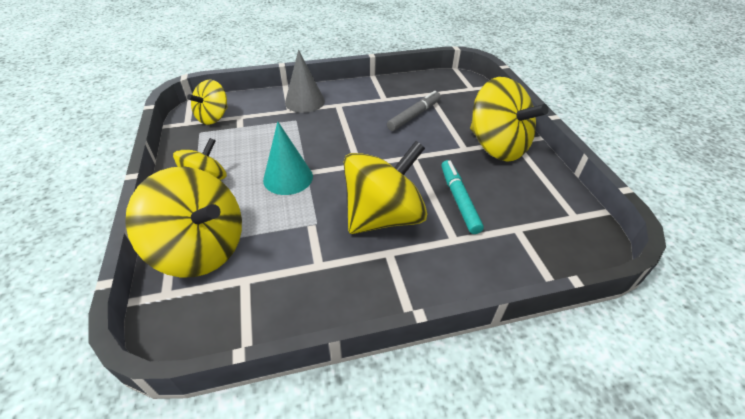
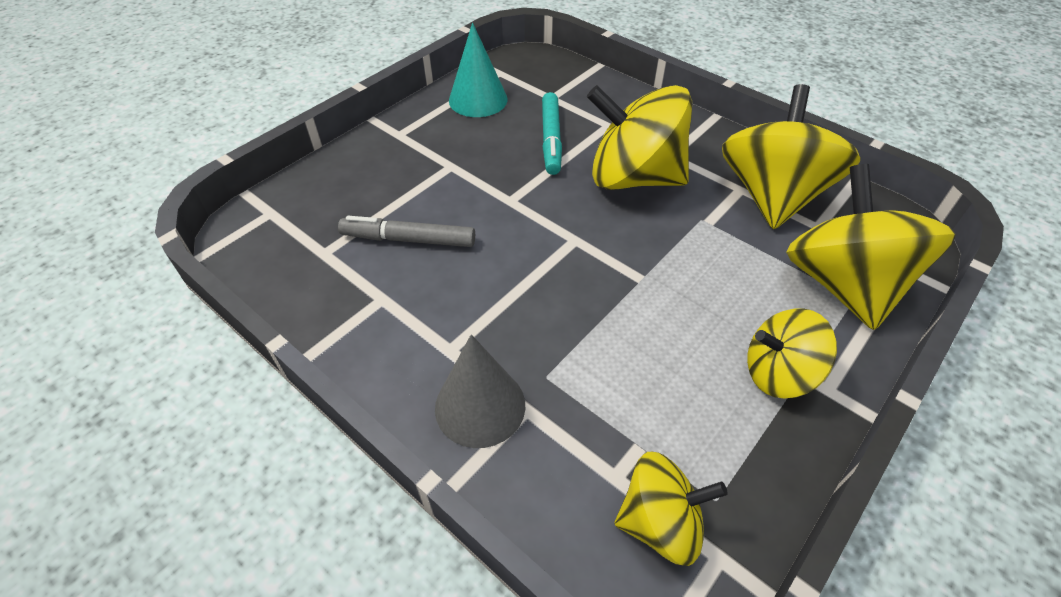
camera: 125 degrees left, 5 degrees up
(288, 178) = (672, 289): turquoise cone -> turquoise cone (478, 99)
(459, 200) = (551, 139): turquoise marker -> turquoise marker turned 45 degrees counterclockwise
(497, 146) = (422, 143): yellow spinning top -> yellow spinning top (772, 196)

